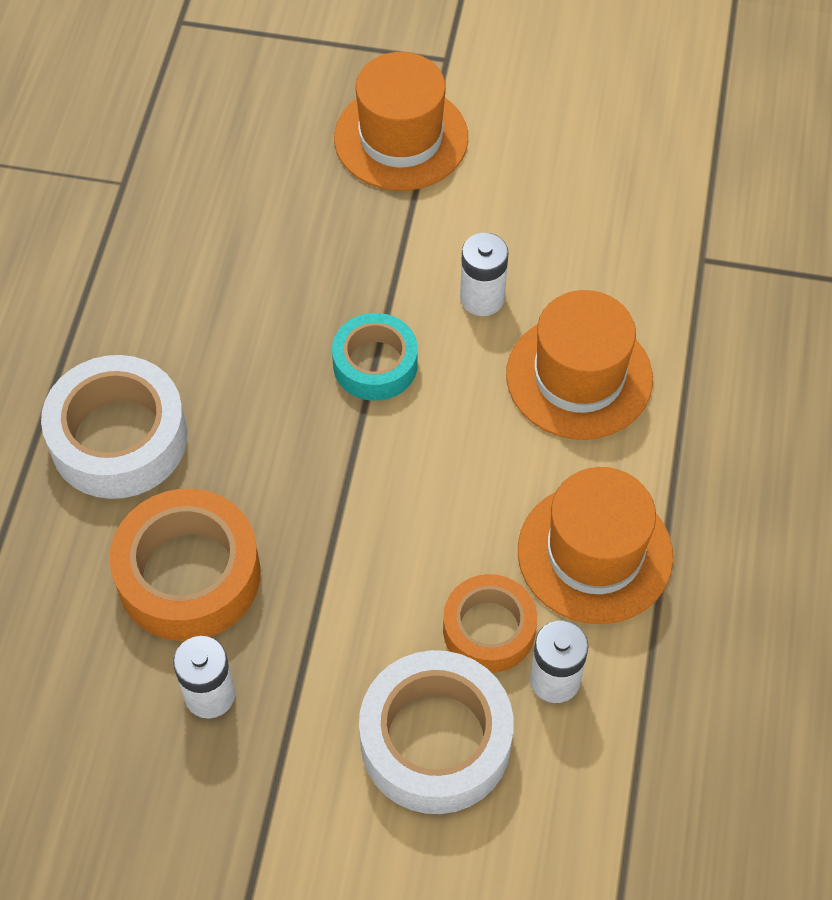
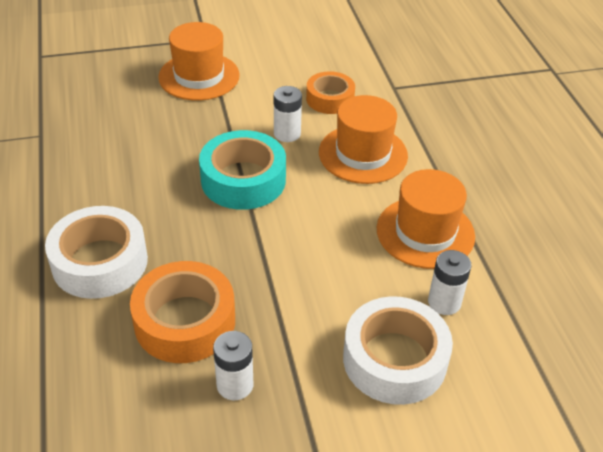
camera: 25 degrees left, 15 degrees down
(375, 364) = (243, 180): turquoise tape -> turquoise tape, size x1.58
(489, 629) = (389, 289): orange tape -> orange tape (330, 99)

